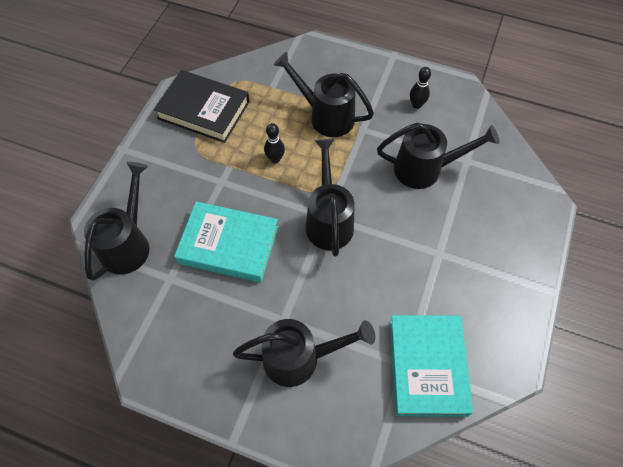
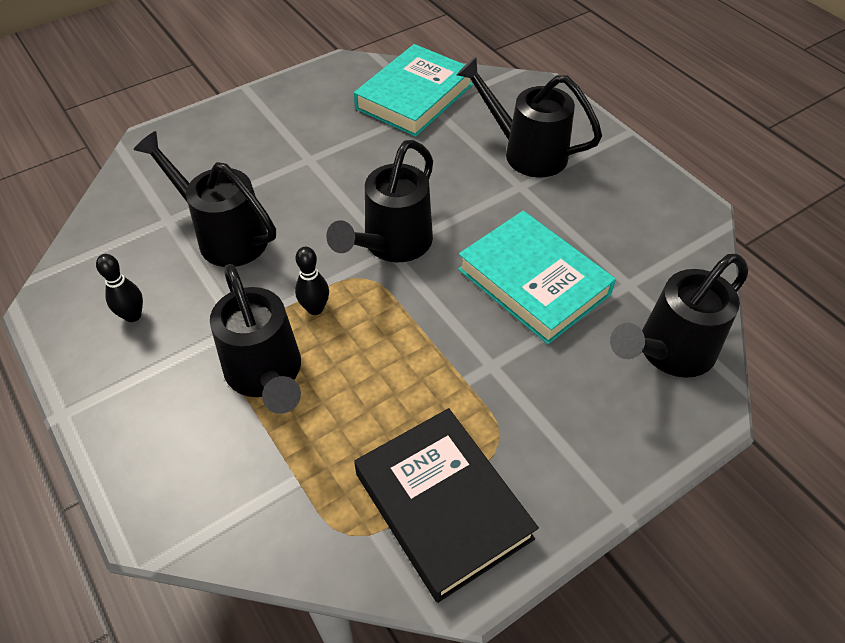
camera: 145 degrees left, 10 degrees down
(275, 159) = (393, 353): black bowling pin -> black bowling pin (315, 308)

